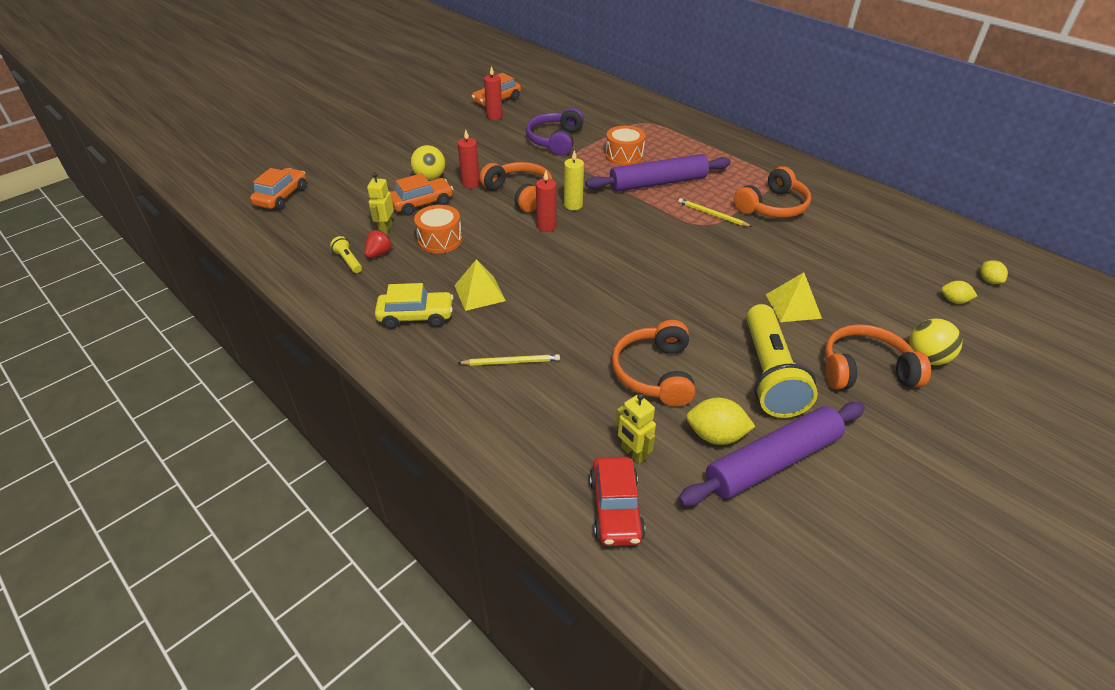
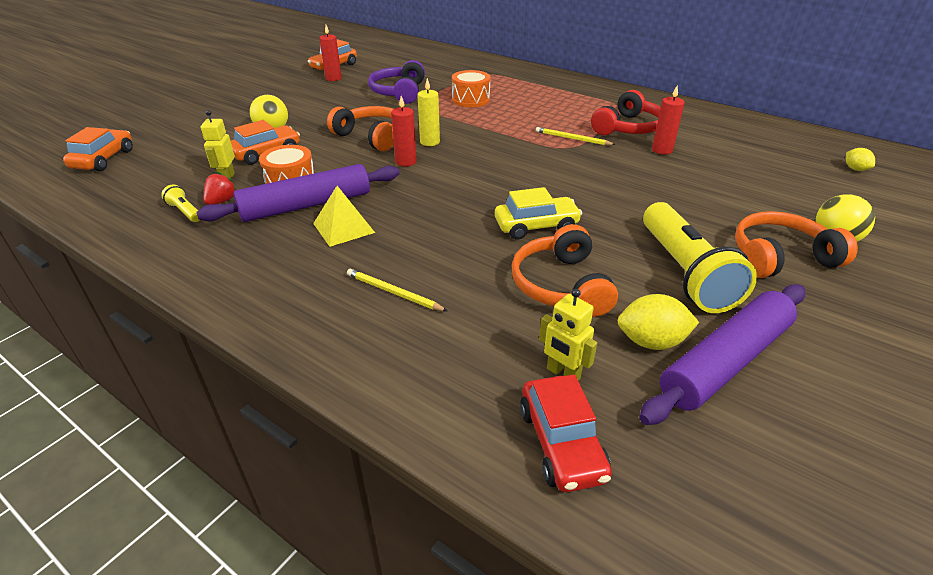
camera: 10 degrees left, 5 degrees down
(416, 316) = (272, 258): yellow car -> yellow car (536, 226)
(471, 183) = (318, 132): red candle -> red candle (662, 150)
(511, 362) = (393, 292): yellow pencil -> yellow pencil turned 135 degrees counterclockwise
(658, 183) = (510, 118): purple rolling pin -> purple rolling pin (306, 205)
(772, 206) = (627, 128): orange headphones -> red headphones
(793, 306) = (682, 207): yellow pyramid -> none
(954, 301) = (833, 188): yellow lemon -> none

